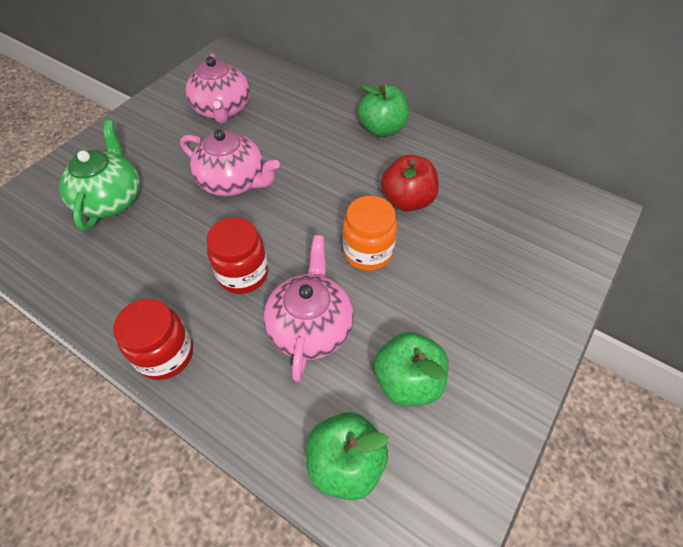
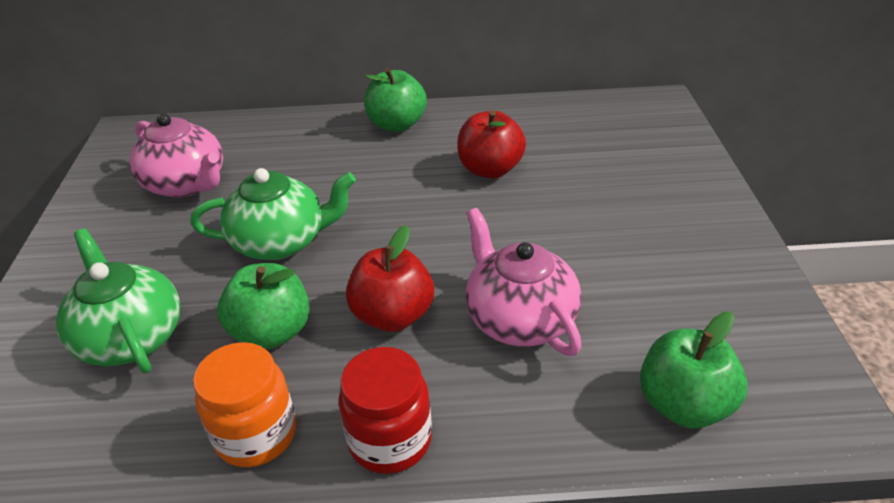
camera: 35 degrees left, 15 degrees down
(233, 182) = (281, 242): pink teapot -> green teapot
(243, 274) = (393, 315): red jar -> red apple
(368, 252) = (501, 228): orange jar -> orange jar (256, 434)
(407, 381) = (658, 306): green apple -> green apple (272, 332)

